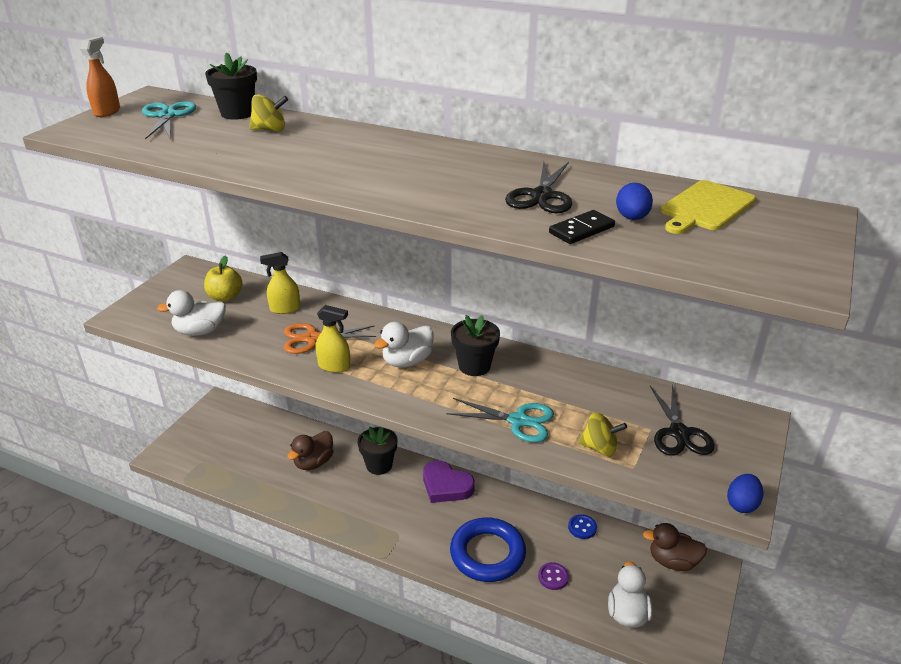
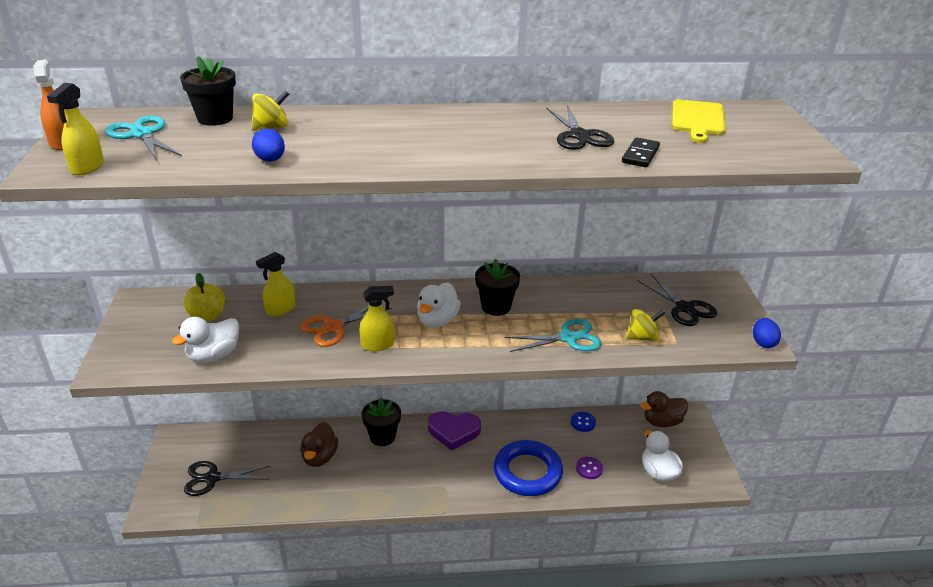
camera: 30 degrees left, 0 degrees up
(96, 134) = (87, 167): none -> yellow spray bottle
(220, 447) = (212, 478): none -> black scissors
(632, 218) = (661, 138): blue egg -> blue egg (270, 160)

